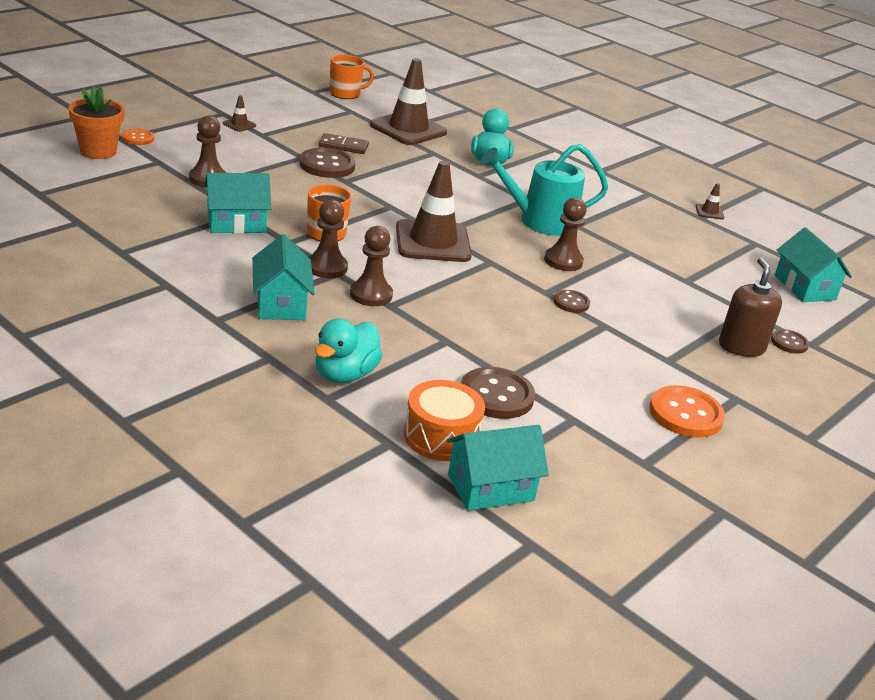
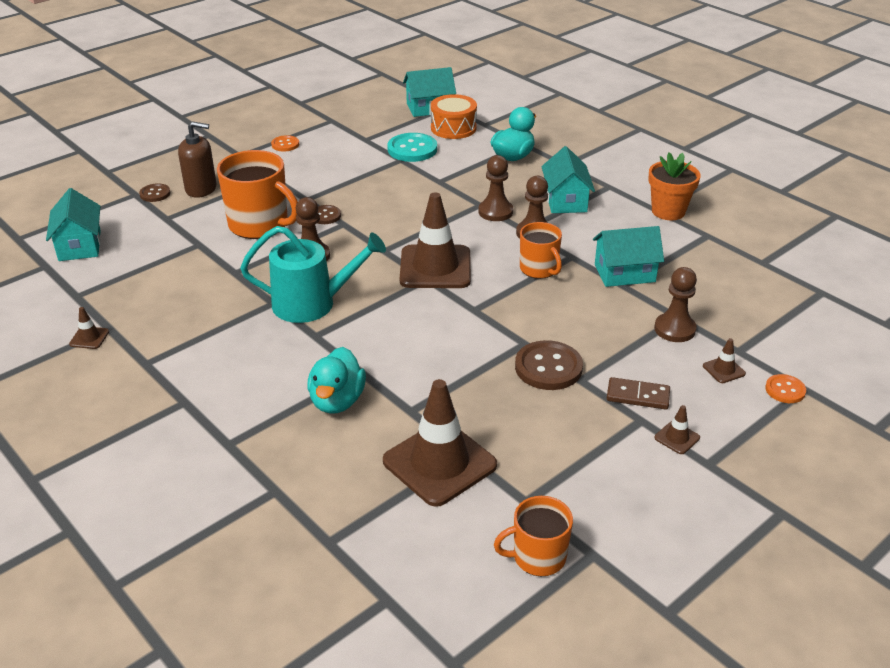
camera: 170 degrees left, 5 degrees up
(98, 151) = (812, 360): orange flower pot -> orange flower pot (668, 211)
(180, 152) = (723, 370): none -> brown traffic cone
(343, 146) = (531, 408): brown domino -> brown domino (638, 396)
(496, 395) = (412, 149): brown button -> turquoise button
(638, 297) = (260, 225): none -> orange mug
(685, 414) = (285, 144): orange button -> orange button, size x0.56
(741, 347) = (201, 189): brown soap dispenser -> brown soap dispenser turned 90 degrees counterclockwise

